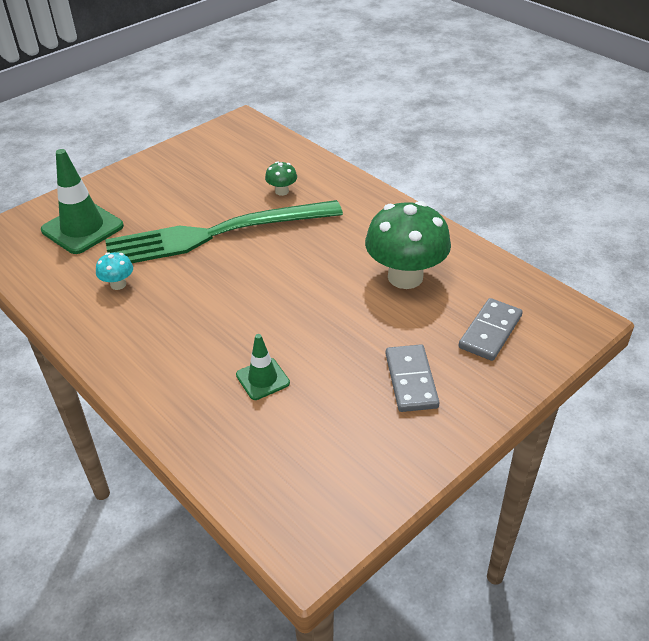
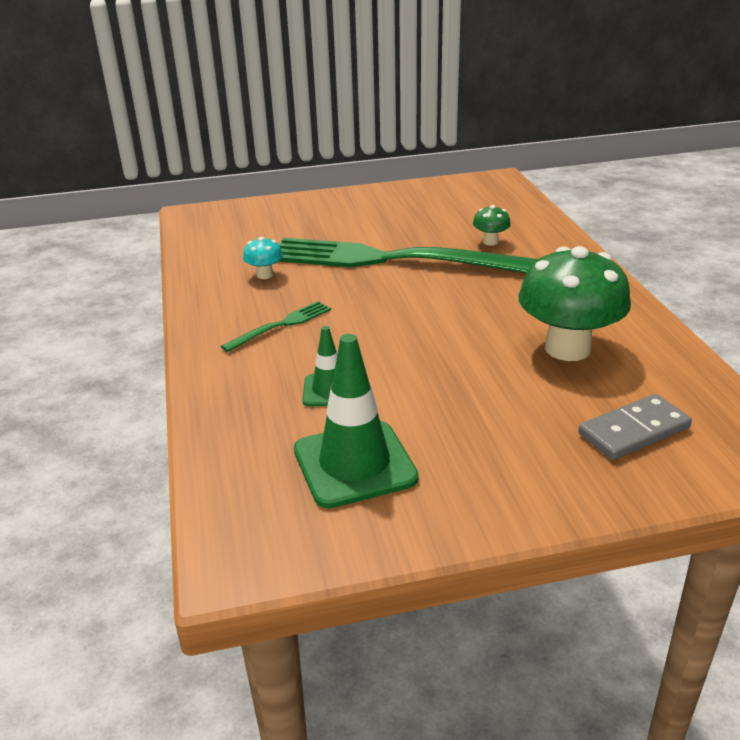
camera: 30 degrees right, 10 degrees down
(82, 228) = (273, 226): green traffic cone -> green traffic cone (354, 464)
(175, 332) = (281, 325): none -> green fork
(411, 380) = (492, 446): grey domino -> none

